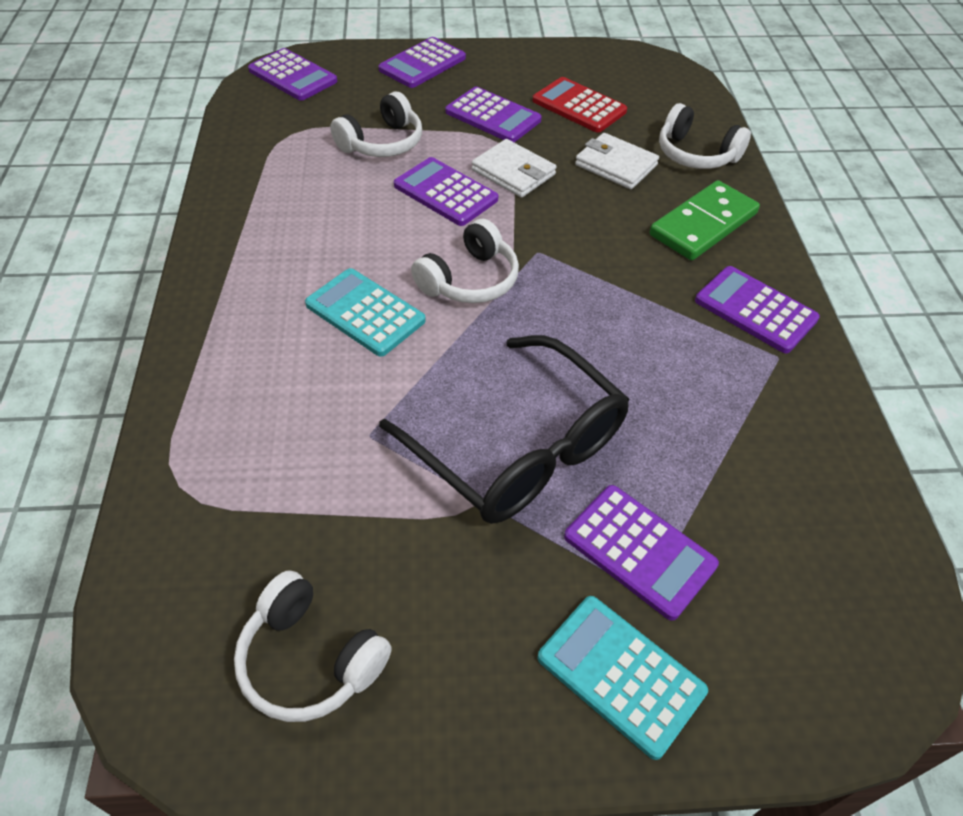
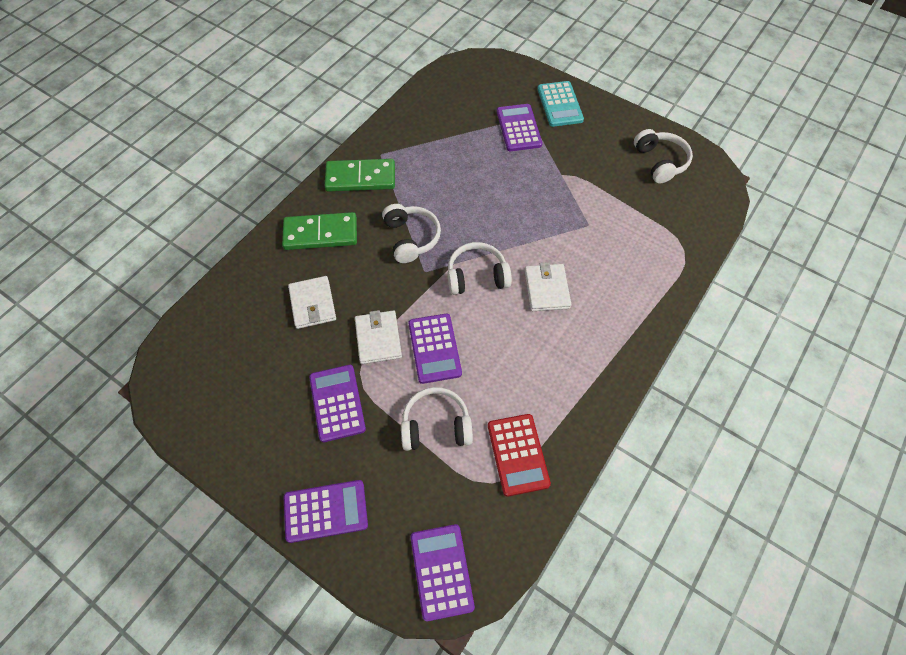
camera: 140 degrees left, 10 degrees up
(365, 313) = (547, 289): turquoise calculator -> white wallet
(518, 448) = (529, 184): black glasses -> none
(579, 106) = (270, 373): red calculator -> red calculator (518, 454)
(696, 154) = (257, 281): white headphones -> white headphones (411, 238)
(755, 310) = (360, 178): purple calculator -> green domino

